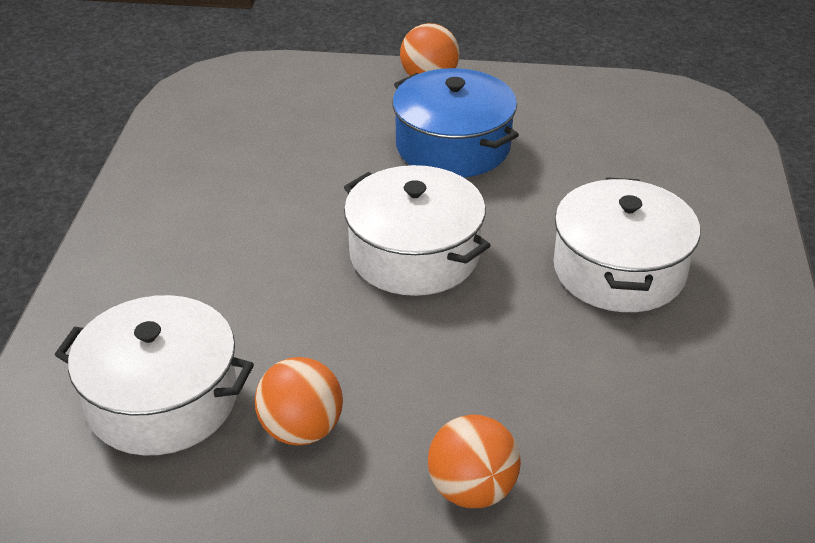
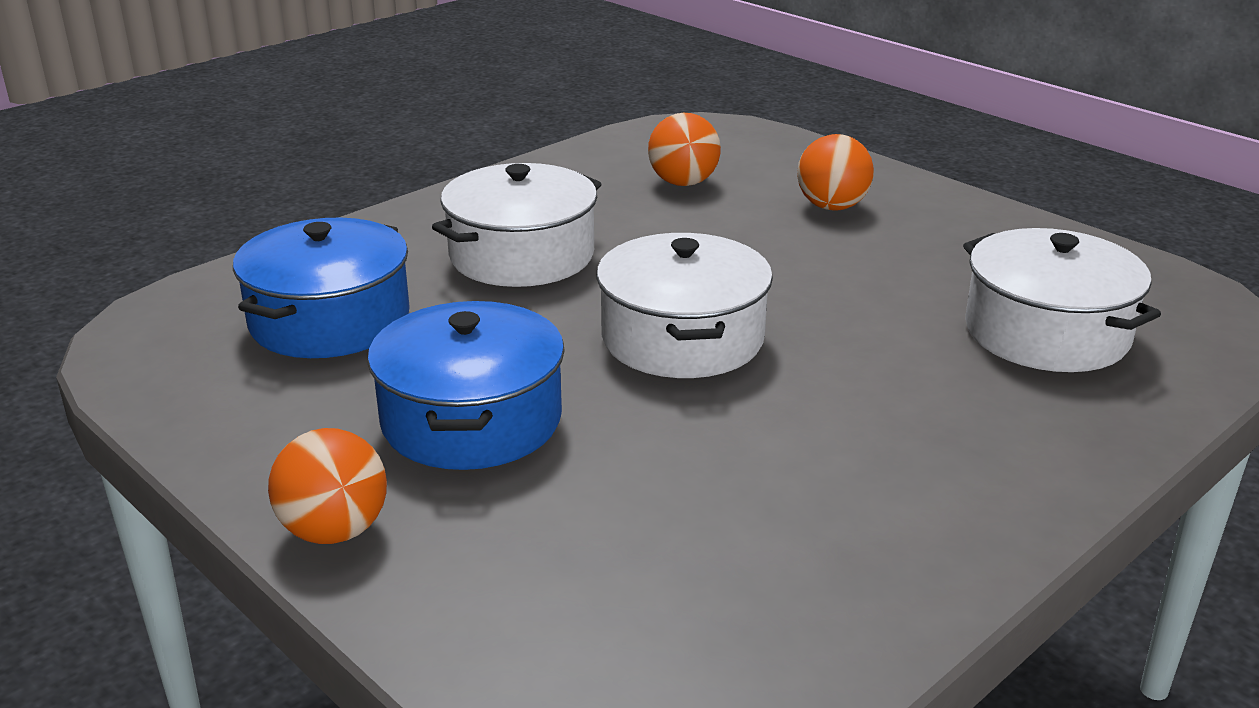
camera: 140 degrees left, 10 degrees down
(301, 430) = (930, 273): orange ball -> orange ball (683, 183)
(628, 160) = (330, 320): none -> blue pot

